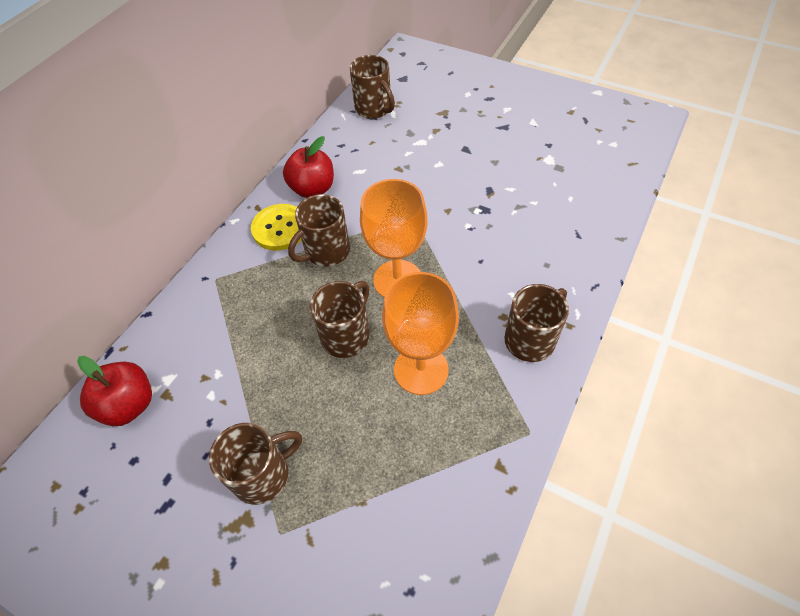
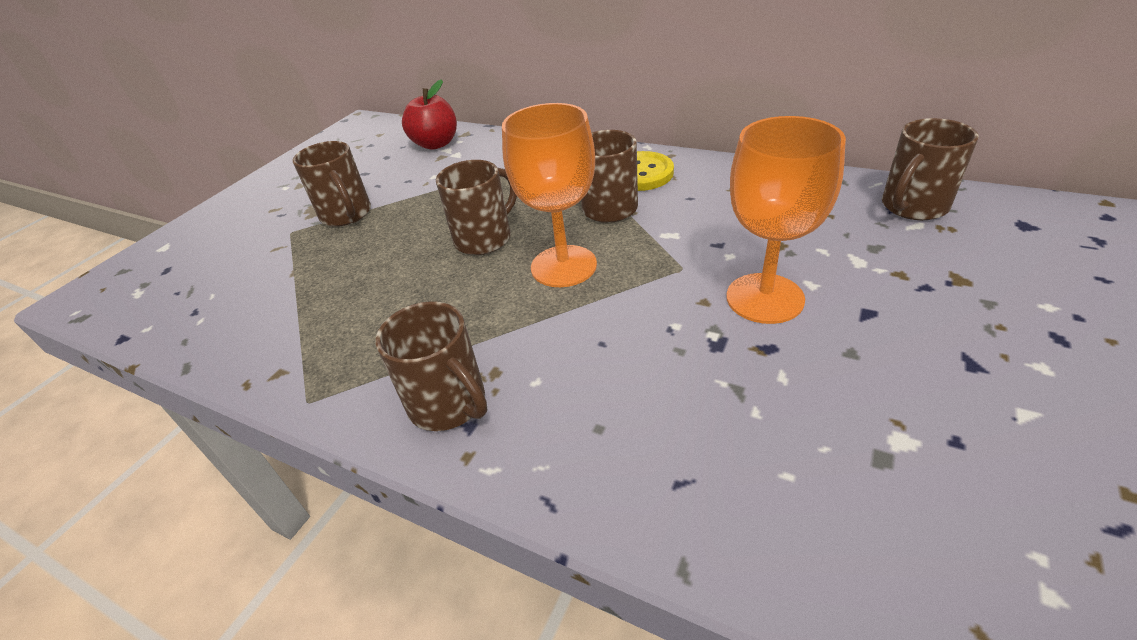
camera: 90 degrees right, 15 degrees down
(312, 189) = (712, 183): red apple -> none
(346, 335) = (484, 238): brown mug -> brown mug turned 75 degrees counterclockwise
(421, 369) = (426, 298): orange goblet -> orange goblet (764, 298)

